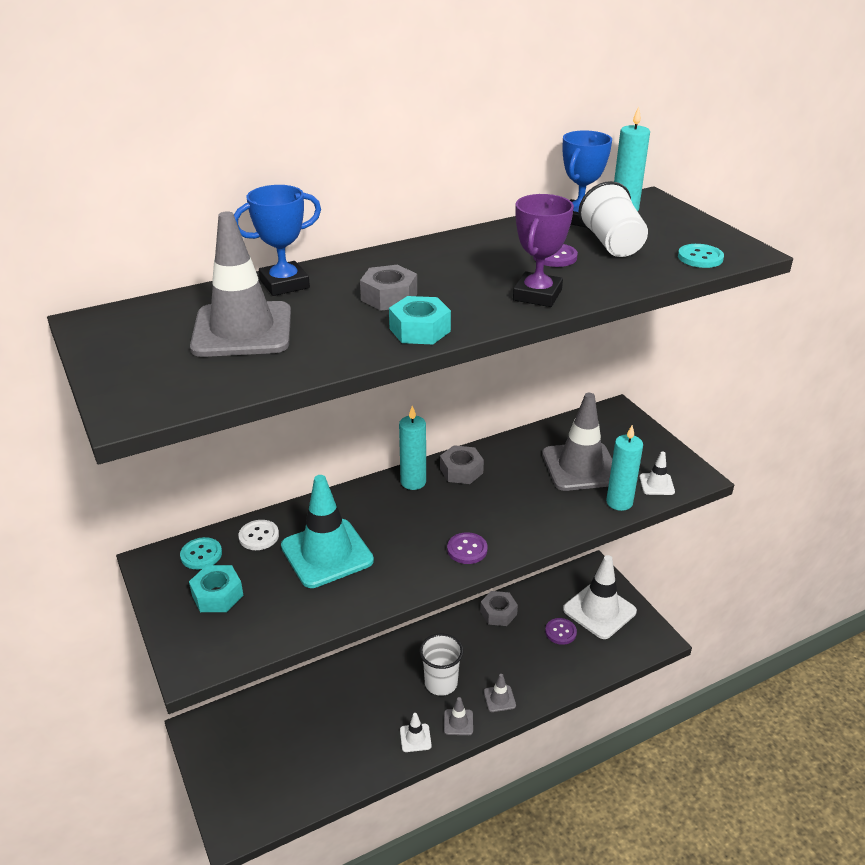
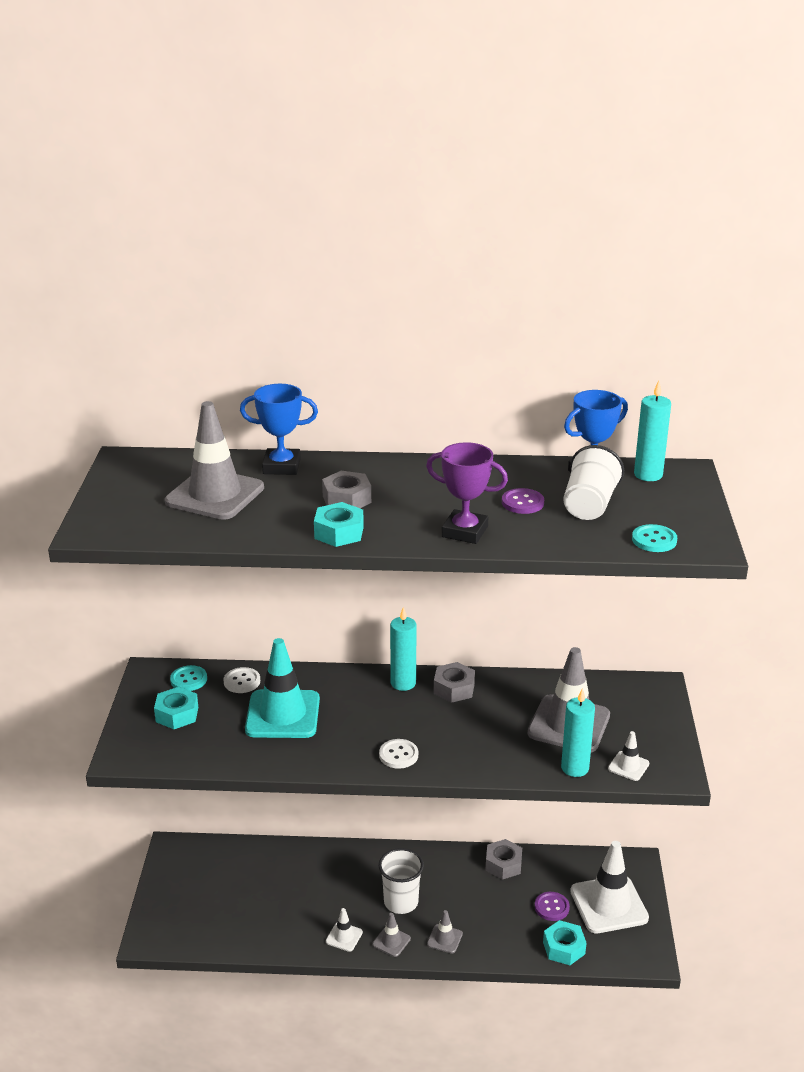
camera: 30 degrees right, 5 degrees down
(467, 549) = (398, 755): purple button -> white button
(537, 295) = (464, 532): purple trophy -> purple trophy turned 60 degrees clockwise
(594, 662) = (564, 948): none -> turquoise nut

